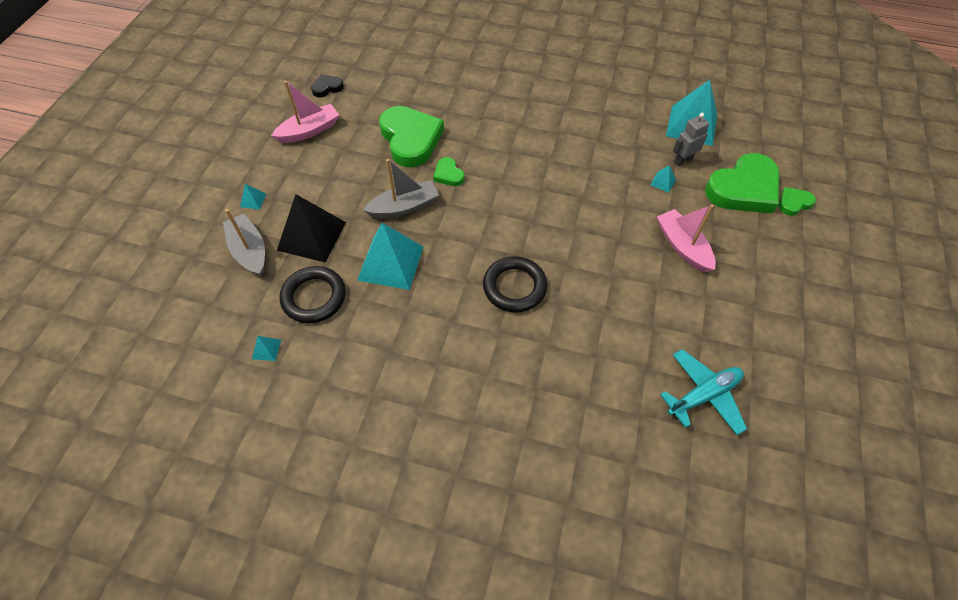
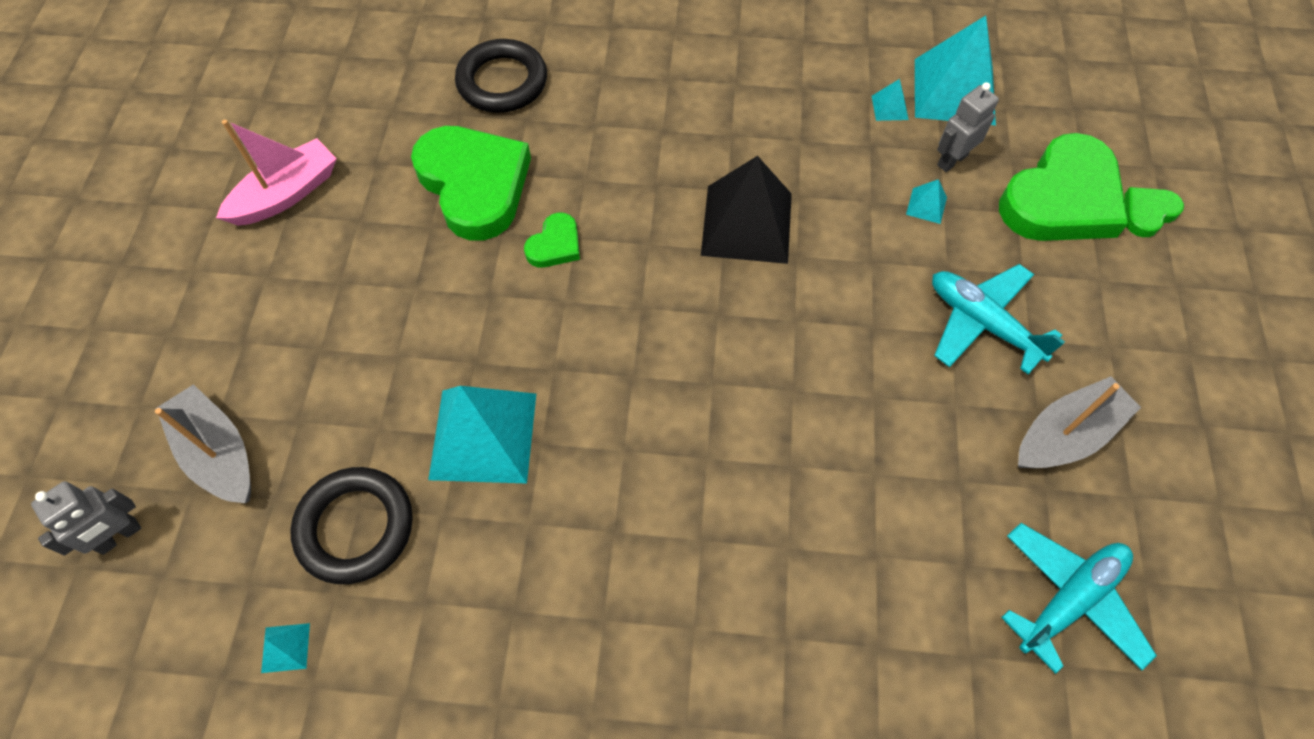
camera: 10 degrees left, 5 degrees up
(192, 283) = (119, 536): none -> grey robot
(253, 200) = (206, 349): turquoise pyramid -> turquoise pyramid (890, 107)
(311, 236) = (329, 405): black pyramid -> black pyramid (746, 224)
(327, 88) = (303, 103): black heart -> none
(404, 207) = (487, 321): grey boat -> grey boat (1066, 435)
(448, 174) = (555, 245): green heart -> green heart turned 105 degrees counterclockwise
(514, 287) = (711, 447): black ring -> black ring (502, 82)
(682, 247) = (982, 323): pink boat -> turquoise plane

